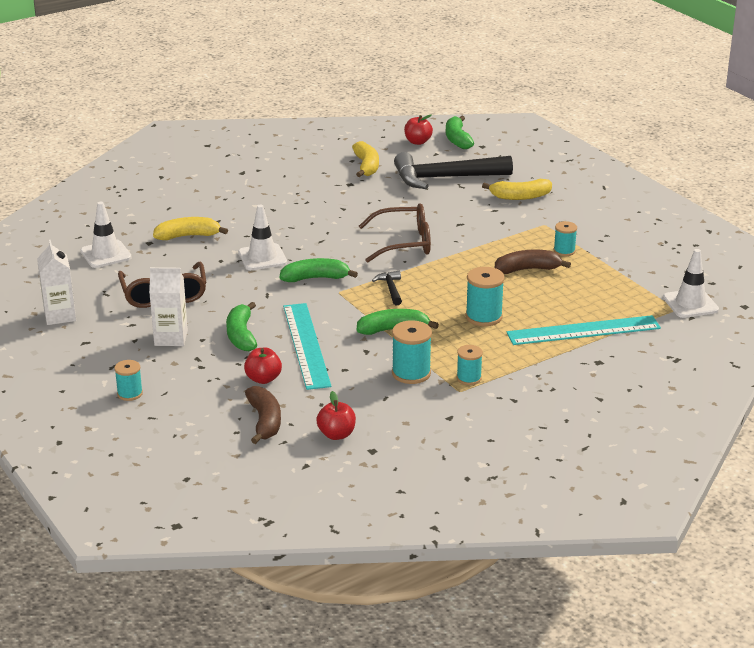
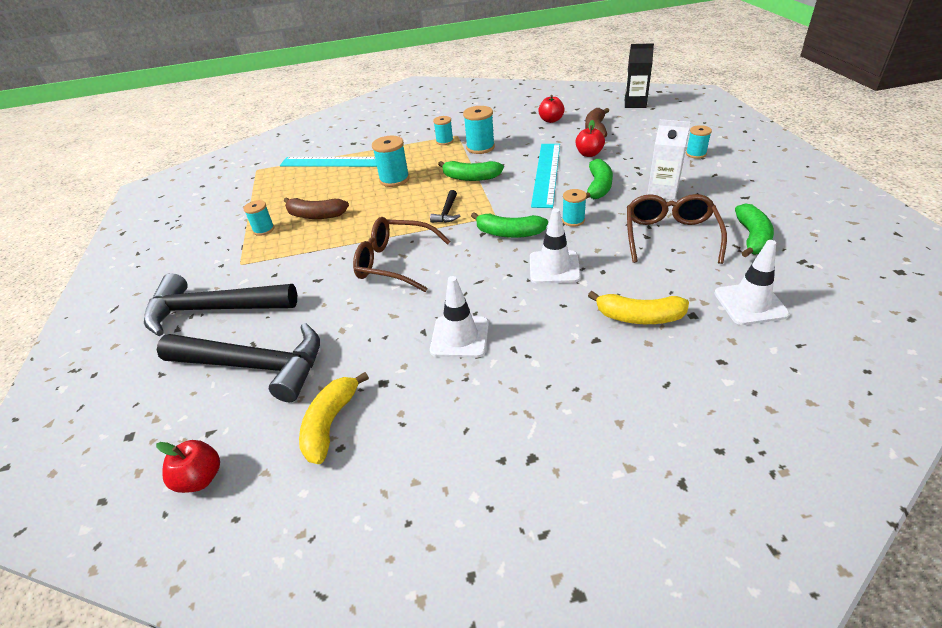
camera: 155 degrees left, 10 degrees up
(60, 316) = (782, 226): white carton -> none
(214, 486) = (635, 104): none -> black carton
(258, 297) = (573, 220): none -> turquoise spool
(457, 139) = (139, 468): green banana -> green banana (752, 238)
(520, 197) = (213, 310): yellow banana -> black hammer
(690, 304) = (242, 172): white traffic cone -> white traffic cone (460, 337)

